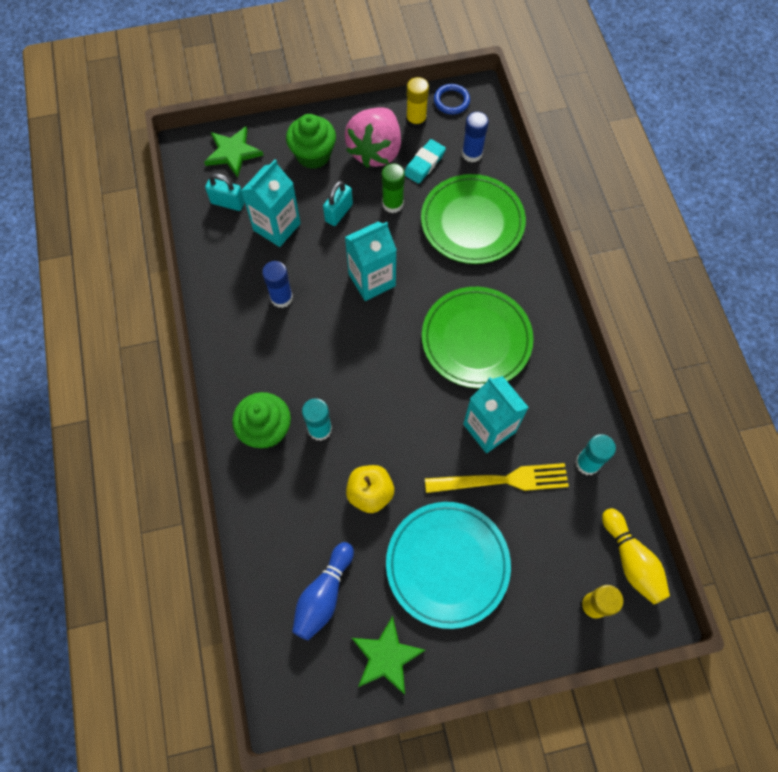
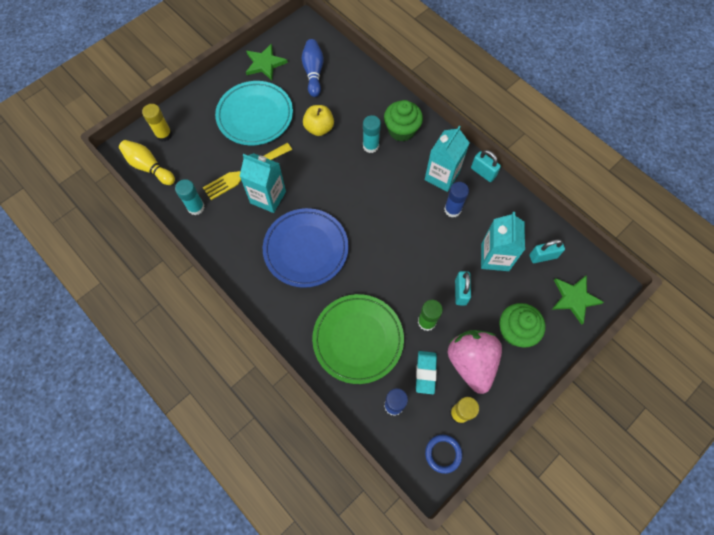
camera: 150 degrees right, 0 degrees up
(212, 321) = (483, 172): none -> turquoise padlock
(372, 280) = (402, 253): turquoise carton -> turquoise carton (442, 176)
(476, 339) = (306, 249): green plate -> blue plate

